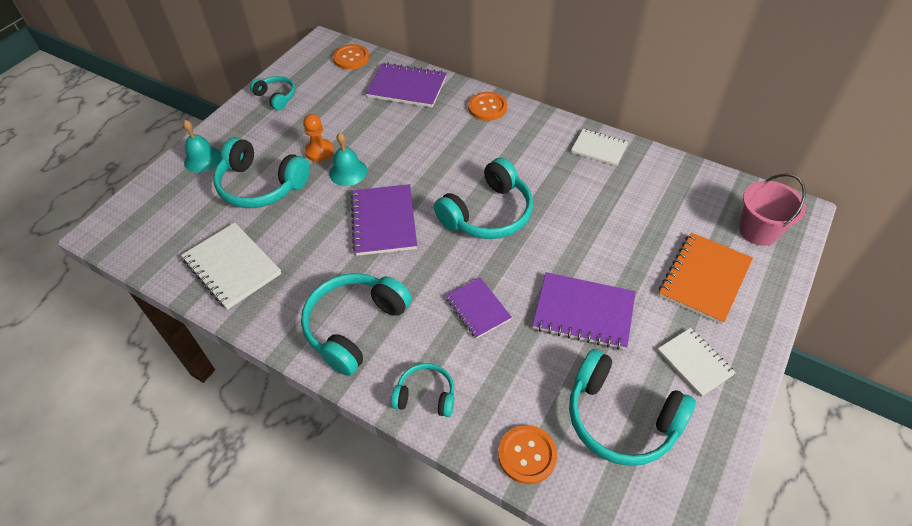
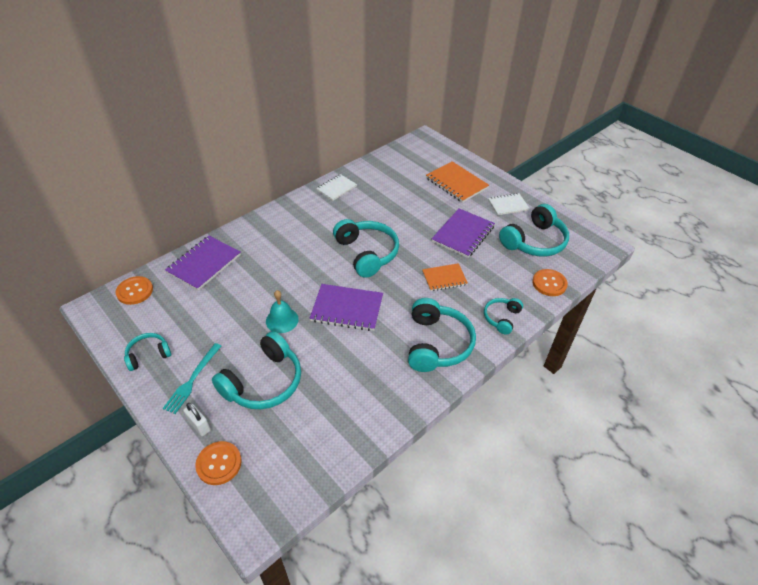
camera: 75 degrees left, 5 degrees down
(203, 159) = (199, 426): turquoise bell -> white padlock
(232, 267) = (350, 414): white notebook -> none
(254, 135) = (192, 380): none -> turquoise fork
(319, 151) = (245, 334): orange pawn -> none
(354, 326) = (437, 344): turquoise headphones -> turquoise headphones turned 135 degrees counterclockwise
(478, 308) = (444, 278): purple notebook -> orange notebook
(487, 107) = (261, 226): orange button -> orange button (219, 463)
(758, 231) = (432, 154): pink bucket -> none

